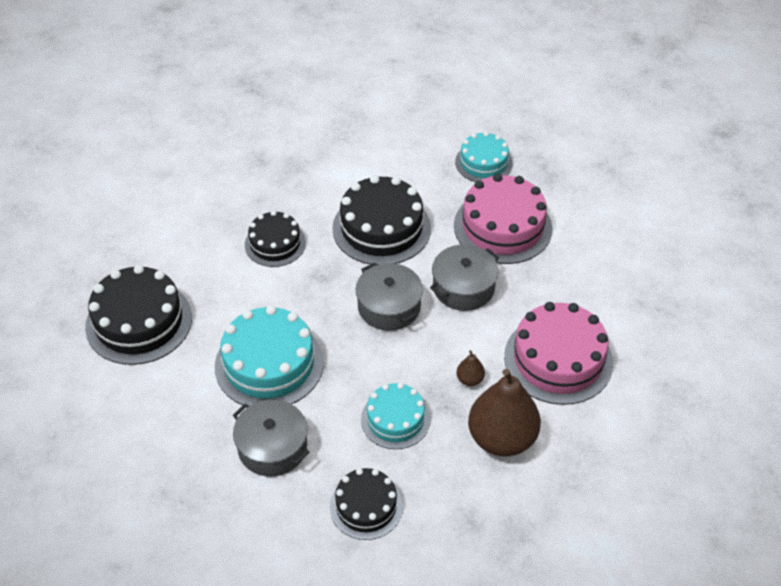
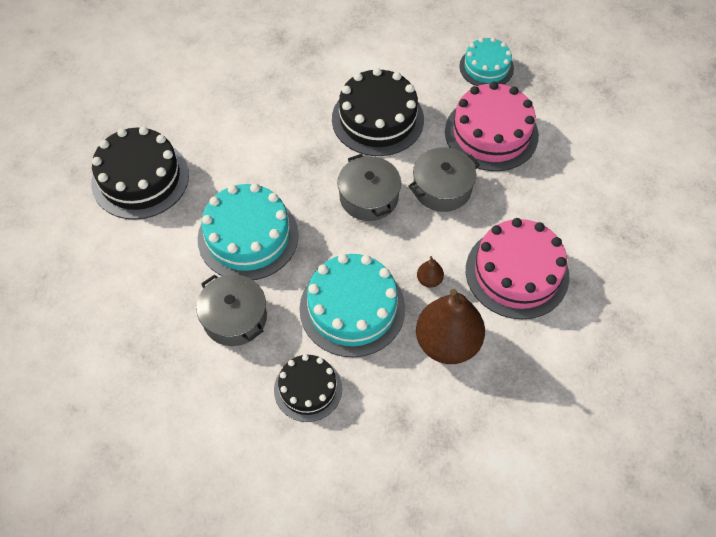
camera: 10 degrees right, 10 degrees up
(275, 243) = (277, 121): black cake -> none
(395, 419) = (352, 308): turquoise cake -> turquoise cake, size x1.63

